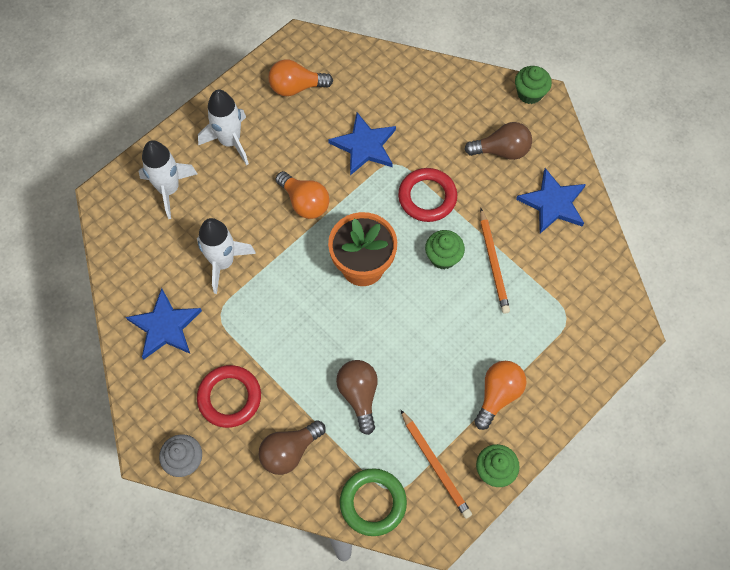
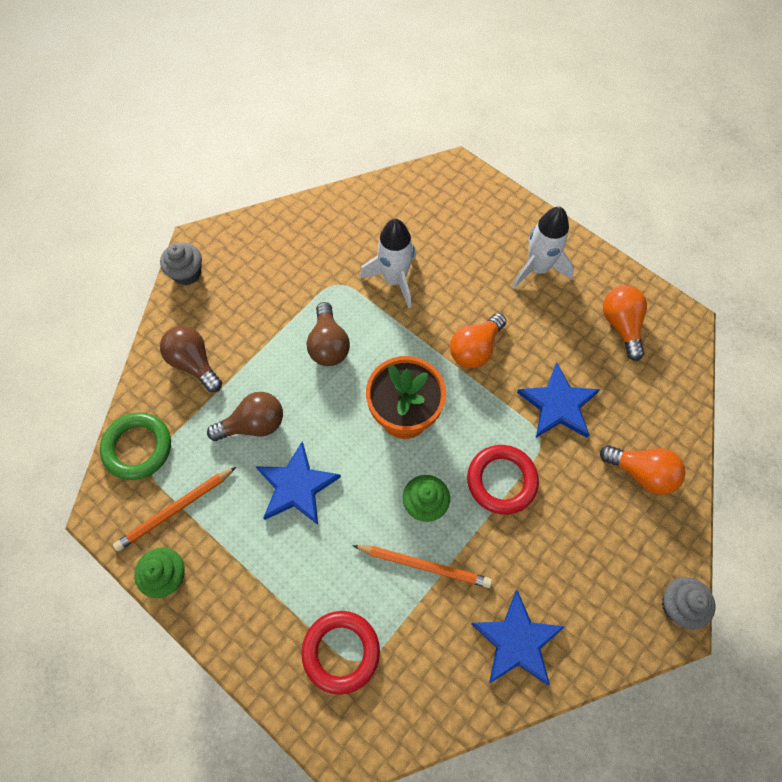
camera: 85 degrees right, 0 degrees up
(165, 326) = (321, 238): blue star -> blue star (297, 486)
(169, 189) = (471, 221): white rocket -> none
(229, 397) = (249, 303): red ring -> red ring (341, 652)
(493, 263) = (424, 565): orange pencil -> orange pencil turned 150 degrees counterclockwise
(498, 395) = (256, 577): orange light bulb -> orange light bulb (641, 472)
(501, 150) = (583, 570): brown light bulb -> brown light bulb (328, 345)
(529, 93) = (678, 605): green cupcake -> grey cupcake

